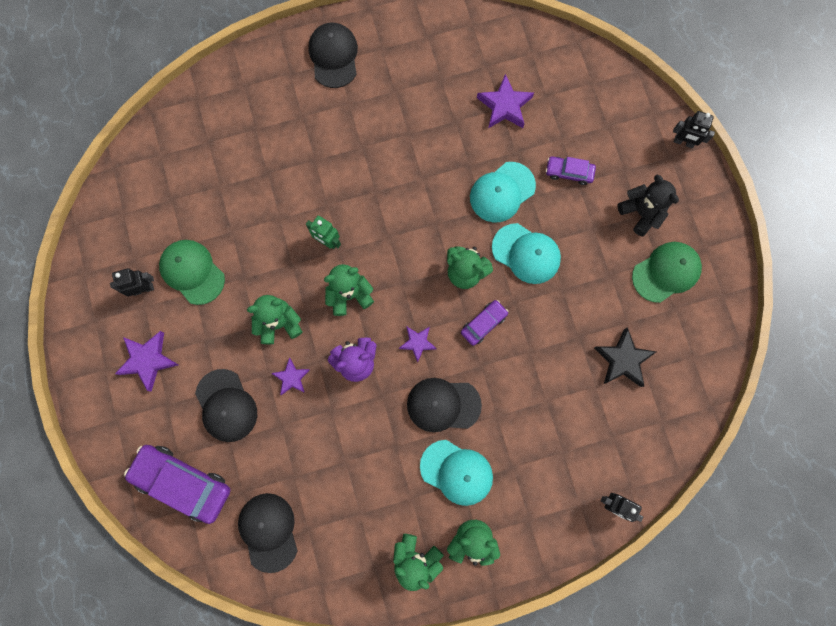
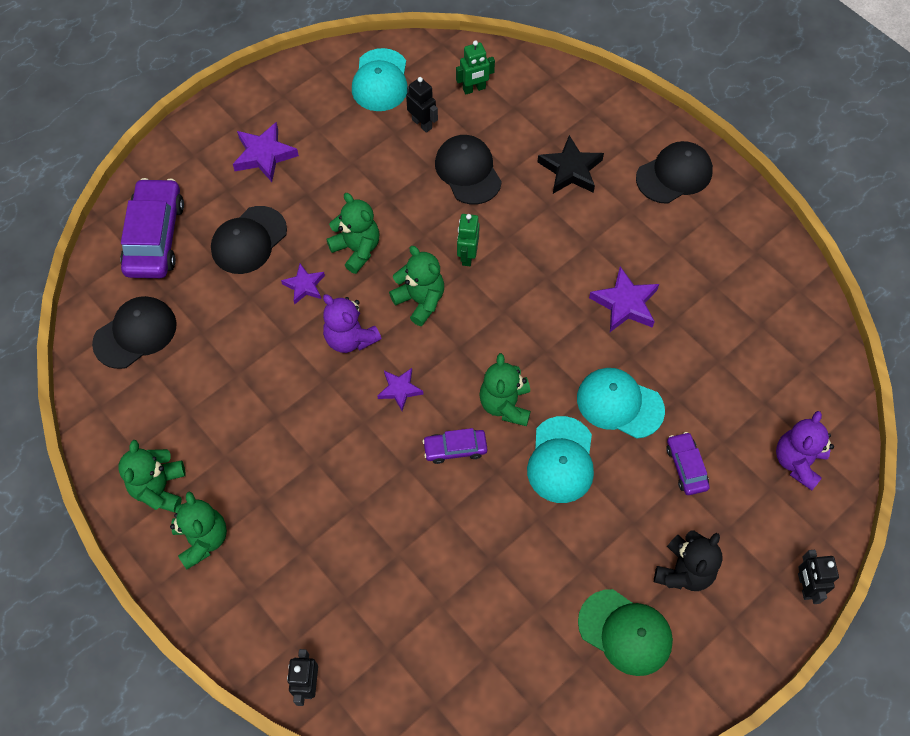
camera: 65 degrees right, 15 degrees down
(143, 289) = (333, 120): black robot -> black robot (422, 124)
(173, 163) = (474, 89): none -> green robot
(192, 272) = (371, 152): green cap -> none
(443, 405) = (342, 445): black cap -> black cap (468, 171)
(456, 472) = (273, 491): turquoise cap -> turquoise cap (380, 80)
(483, 324) = (455, 448): purple car -> purple car turned 150 degrees clockwise
(504, 106) = (724, 364): purple star -> purple star (625, 303)
(598, 98) = (797, 461): none -> purple teddy bear
(623, 360) = (489, 624): black star -> black star (570, 170)

